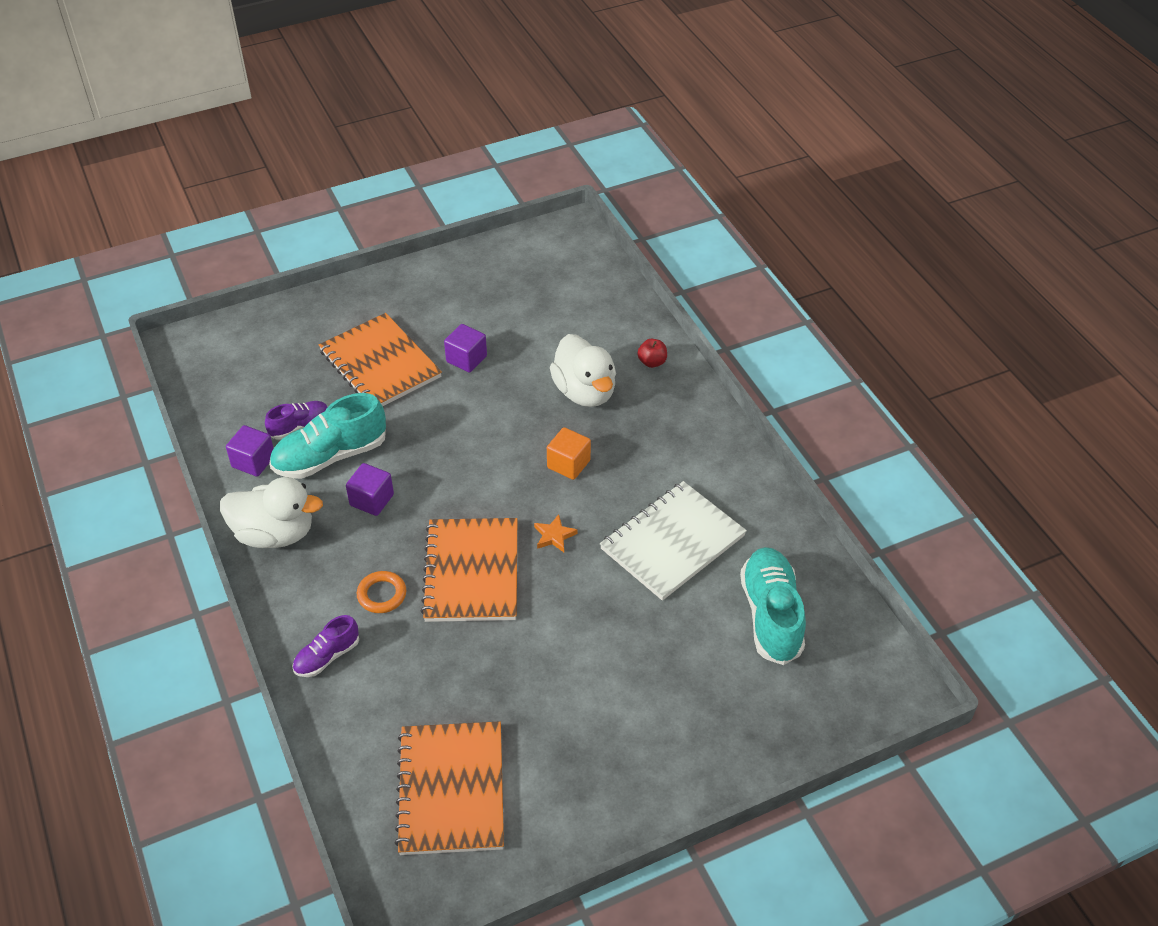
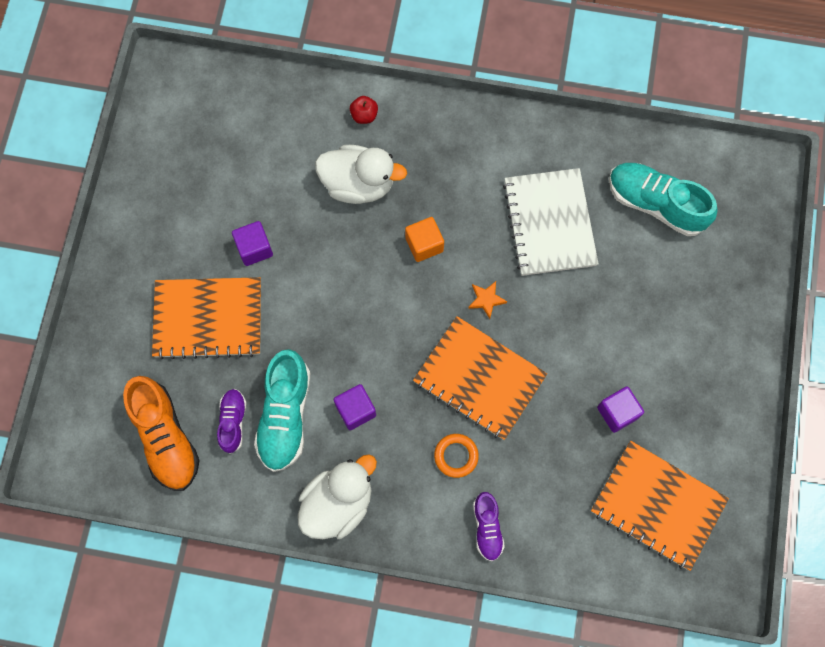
camera: 55 degrees left, 25 degrees up
(253, 461) = (246, 479): purple cube -> purple cube (617, 412)
(254, 393) = (166, 438): none -> orange shoe

